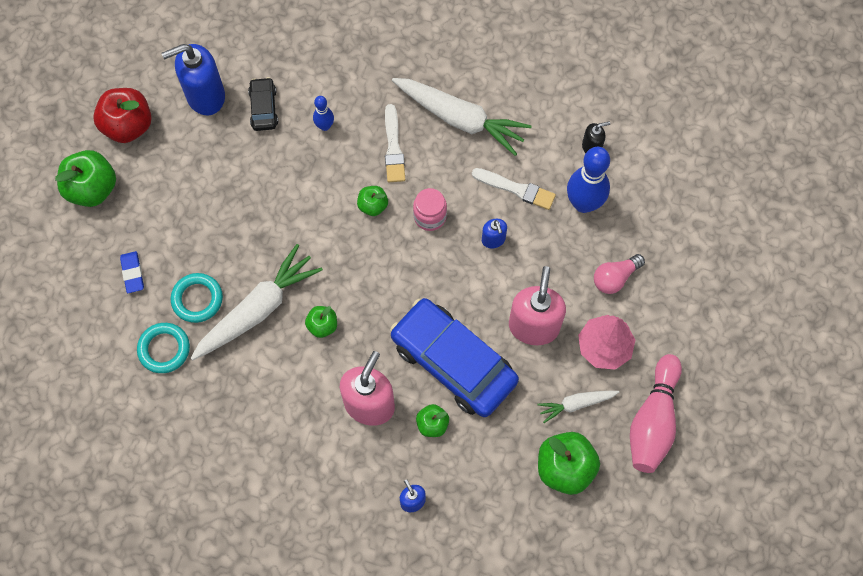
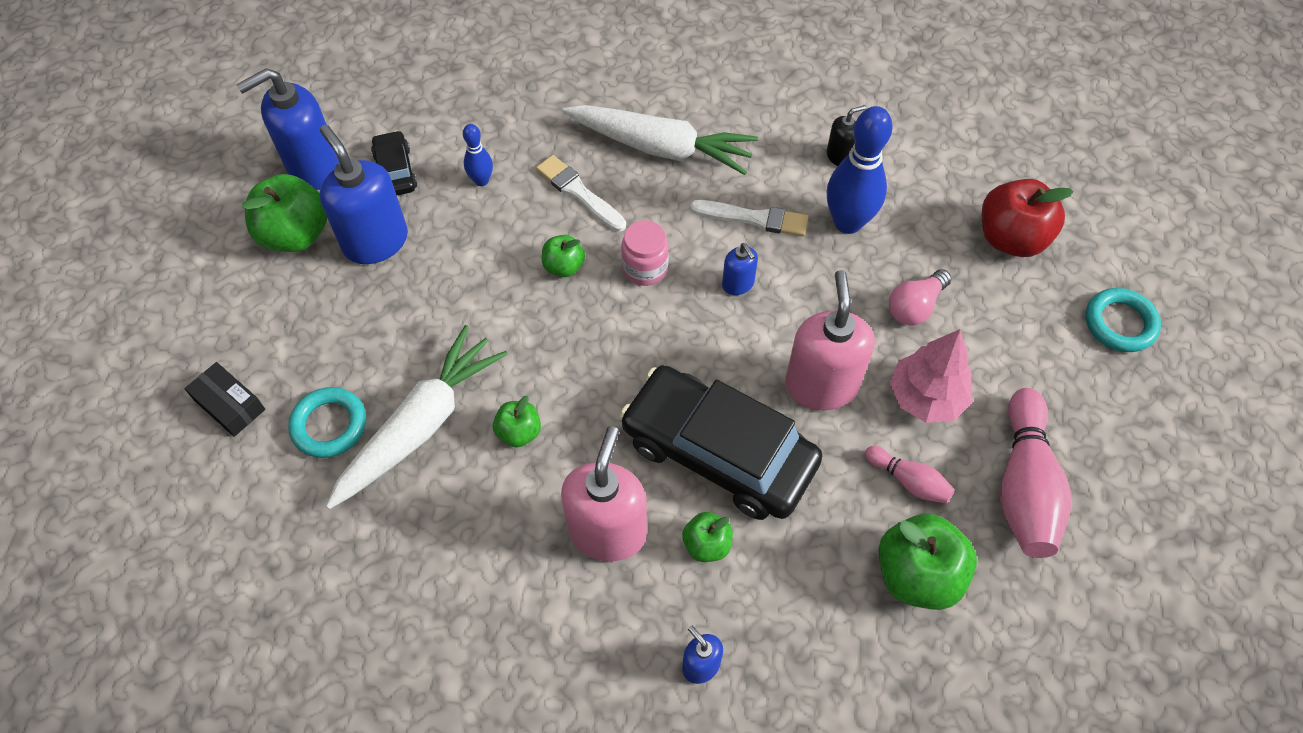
camera: 10 degrees left, 10 degrees down
(92, 188) = (163, 302): green apple -> green apple (296, 234)
(128, 126) = (209, 217): red apple -> red apple (1011, 238)
(132, 273) = (229, 405): blue eraser -> black box
(164, 349) = (286, 503): turquoise ring -> turquoise ring (1119, 323)
(243, 164) = (375, 241): none -> blue soap dispenser
(393, 147) = (579, 193): white brush -> white brush turned 150 degrees clockwise
(453, 362) = (718, 452): blue car -> black car
(576, 404) = (908, 481): white carrot -> pink bowling pin

